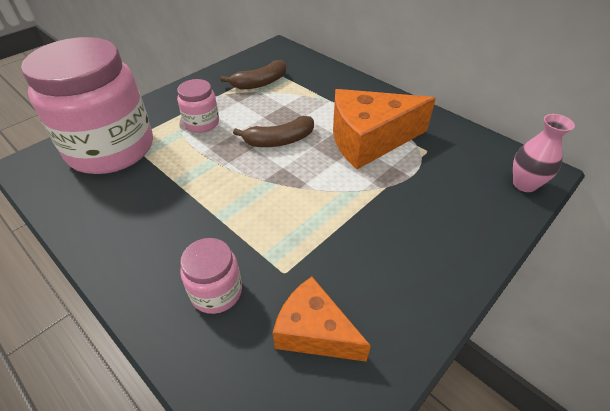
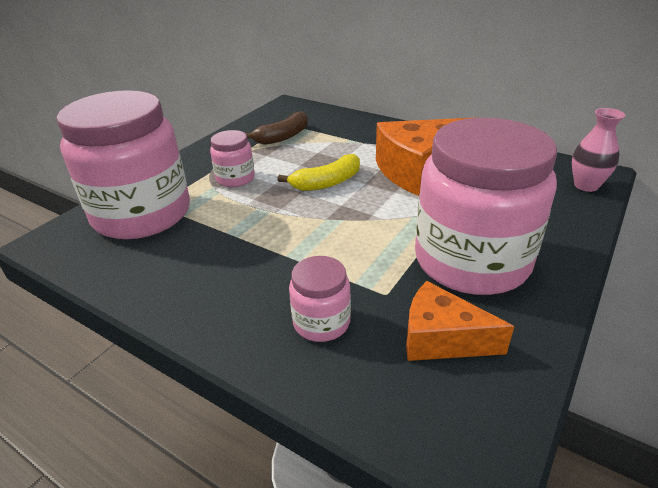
camera: 10 degrees left, 10 degrees down
(279, 141) = (327, 183): brown banana -> yellow banana
(376, 251) = (471, 261): none -> pink jar

